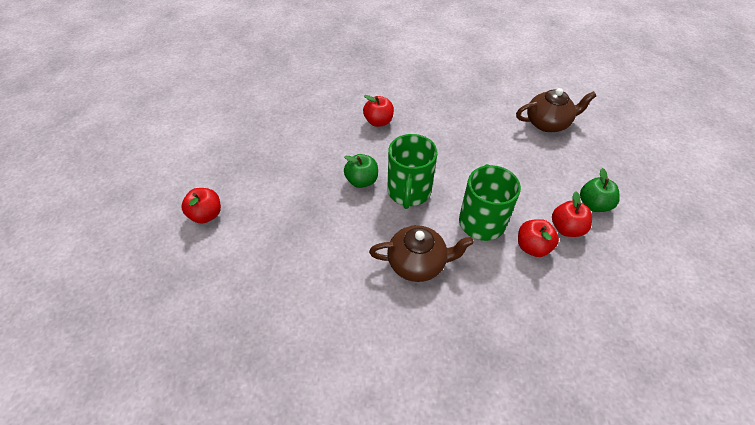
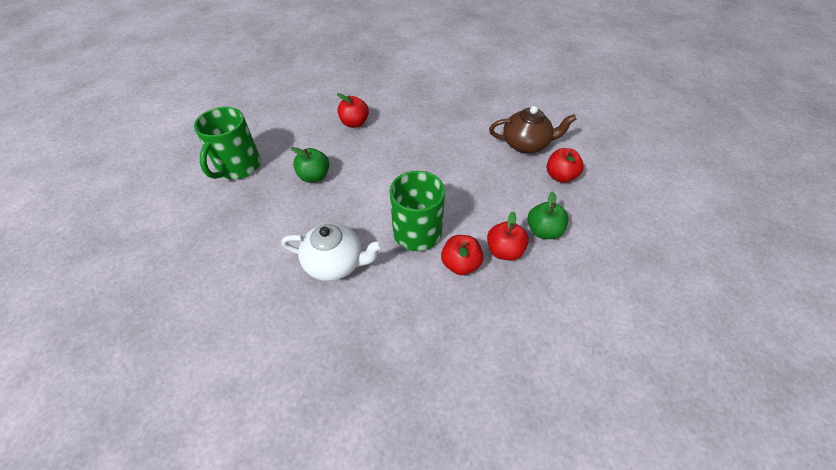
camera: 10 degrees right, 0 degrees up
(206, 215) = (156, 188): red apple -> red apple (560, 176)
(409, 192) = (356, 193): green mug -> green mug (238, 167)
(418, 263) = (336, 263): brown teapot -> white teapot

